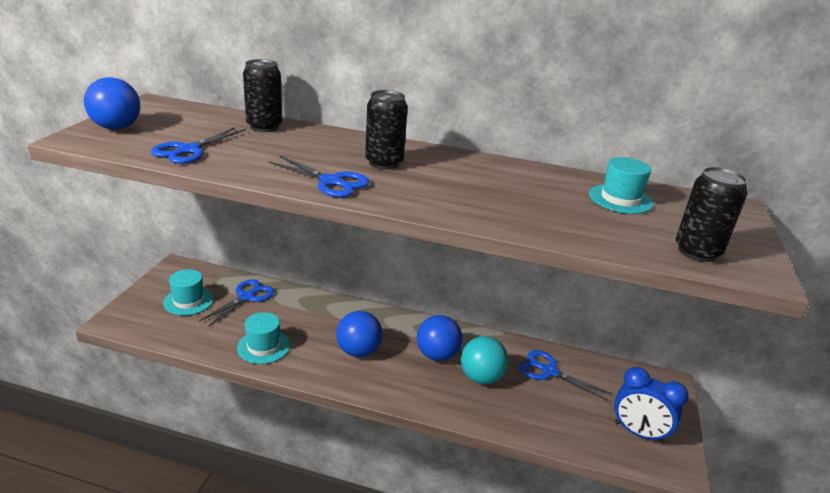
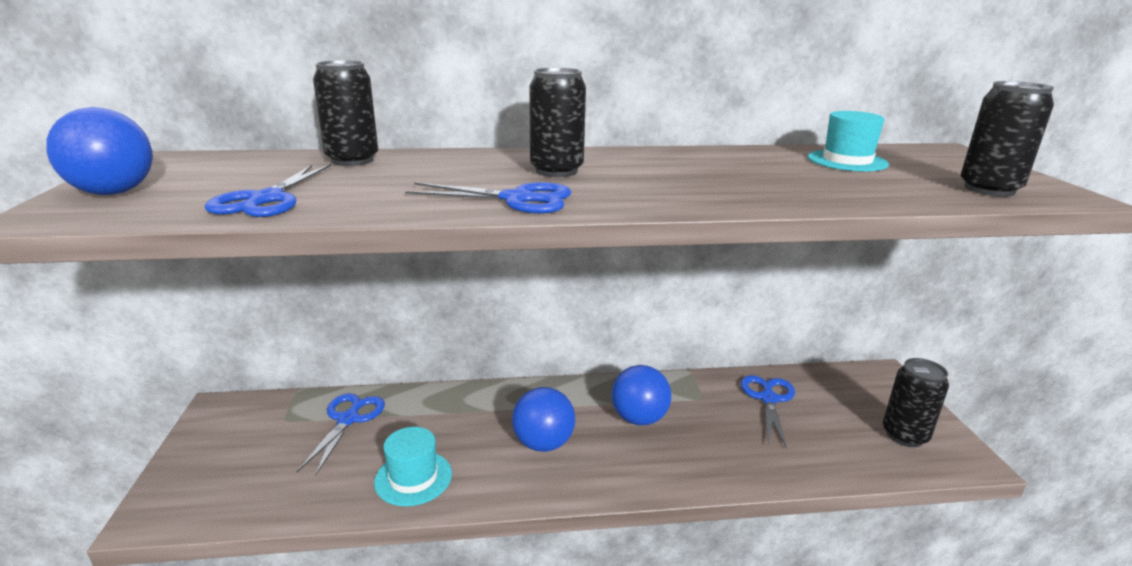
camera: 20 degrees left, 5 degrees down
(188, 301) = (263, 449): turquoise hat -> none
(481, 377) = (706, 429): turquoise ball -> none
(549, 371) = (768, 399): blue scissors -> blue scissors turned 90 degrees clockwise
(638, 433) = (904, 435): blue clock -> black can

